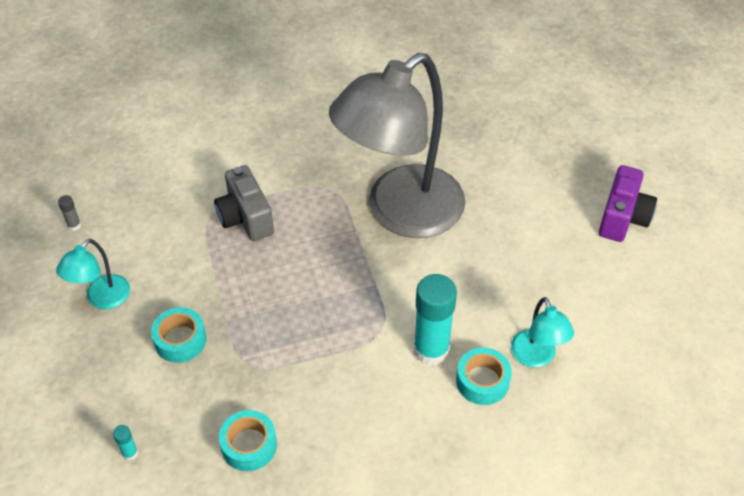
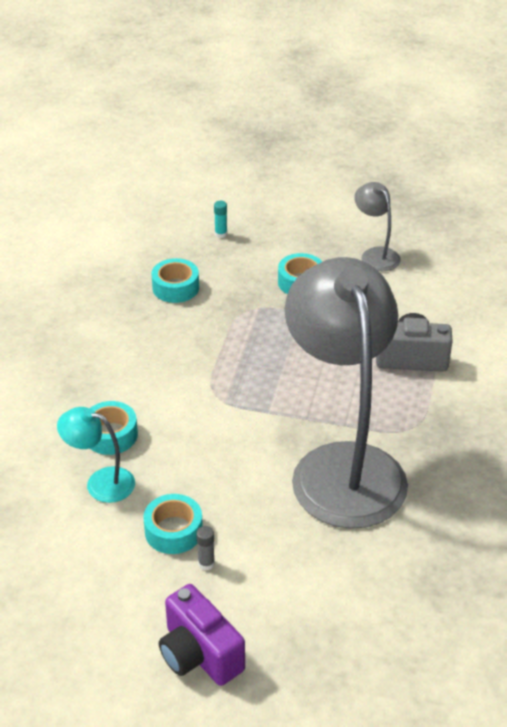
camera: 120 degrees right, 10 degrees down
(74, 225) = (471, 259): grey glue stick -> grey glue stick (206, 563)
(102, 299) = (375, 255): turquoise lamp -> grey lamp
(431, 350) = (169, 417): turquoise glue stick -> none
(542, 283) = (173, 531): none -> turquoise tape

